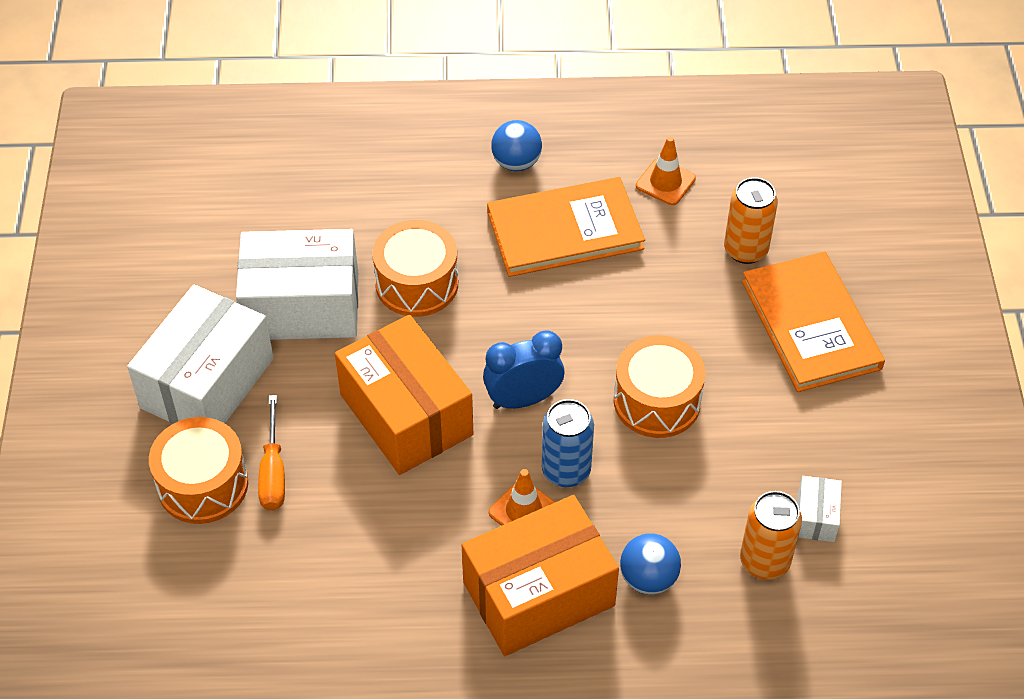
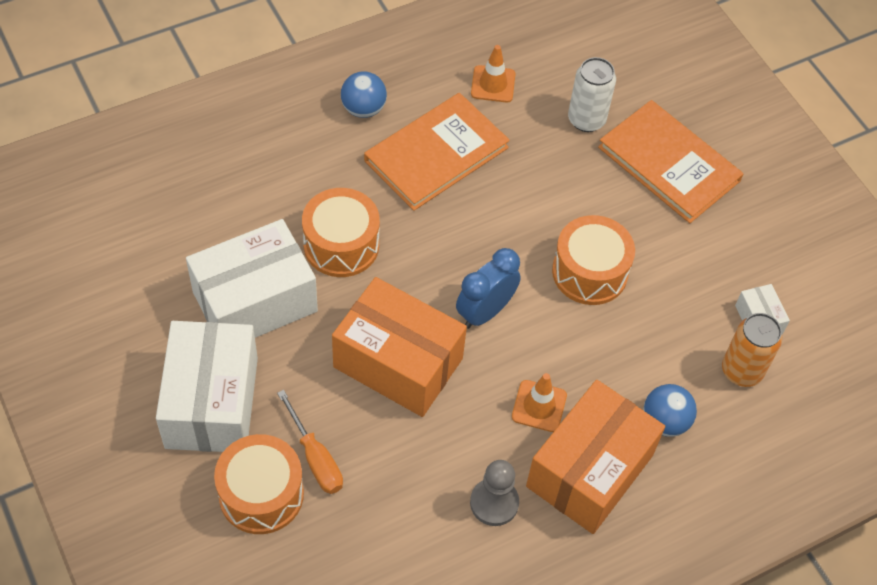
camera: 30 degrees left, 5 degrees up
(422, 585) = (494, 503): none -> grey pawn
(566, 470) = (552, 358): blue can -> none
(745, 250) = (586, 120): orange can -> white can

